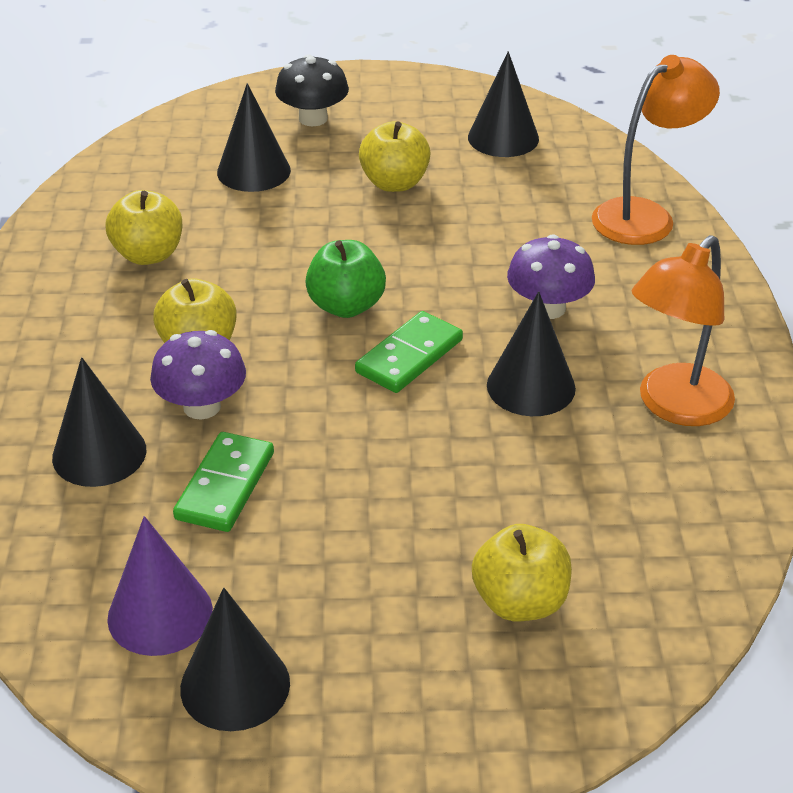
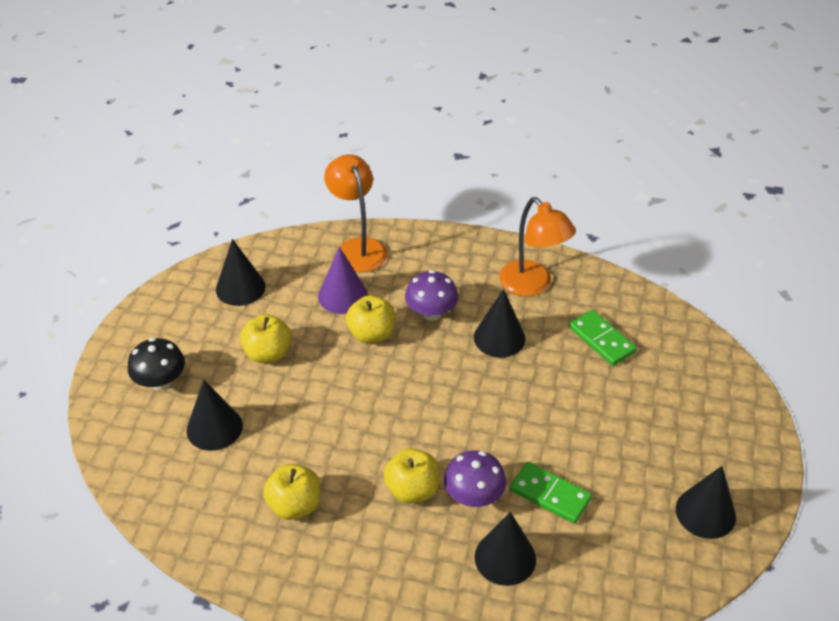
camera: 75 degrees left, 5 degrees up
(160, 614) = (649, 541): purple cone -> purple cone (343, 296)
(346, 306) = (395, 405): green apple -> none
(409, 356) = (455, 385): green domino -> green domino (601, 340)
(520, 602) = (663, 383): yellow apple -> yellow apple (371, 334)

